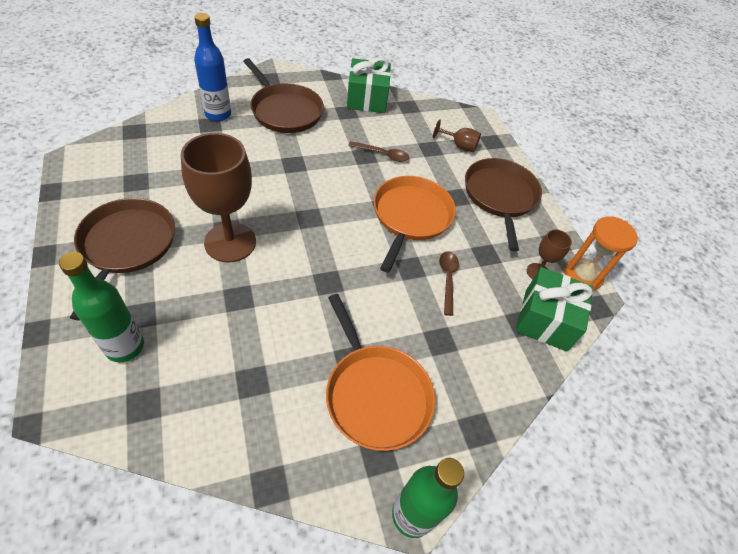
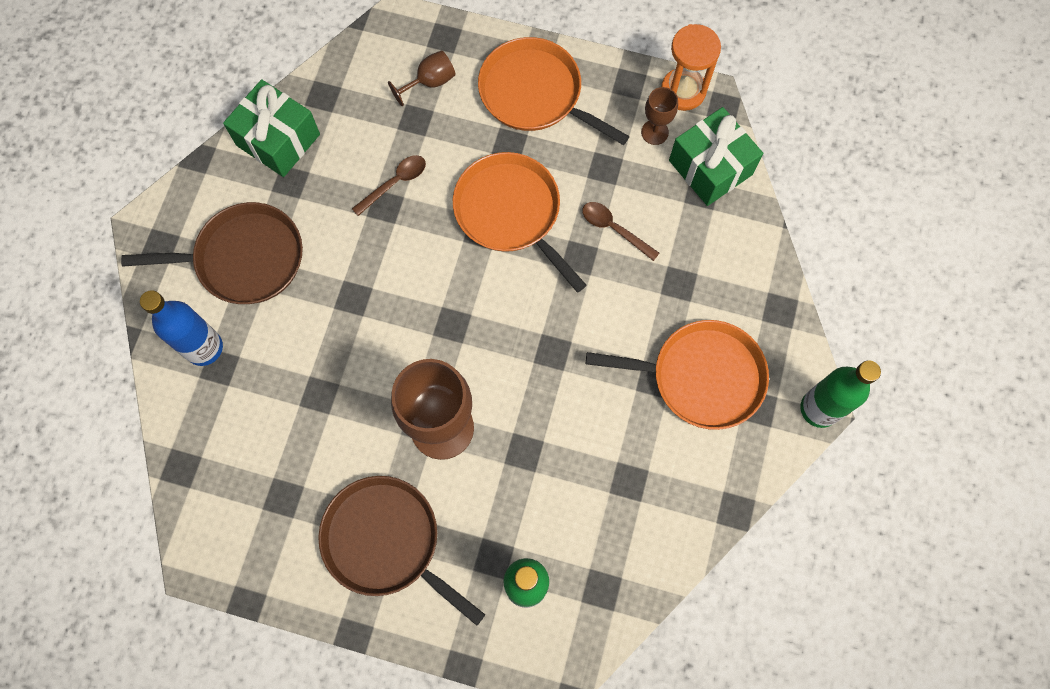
camera: 50 degrees left, 20 degrees up
(500, 196) = (535, 94): brown pan -> orange pan

